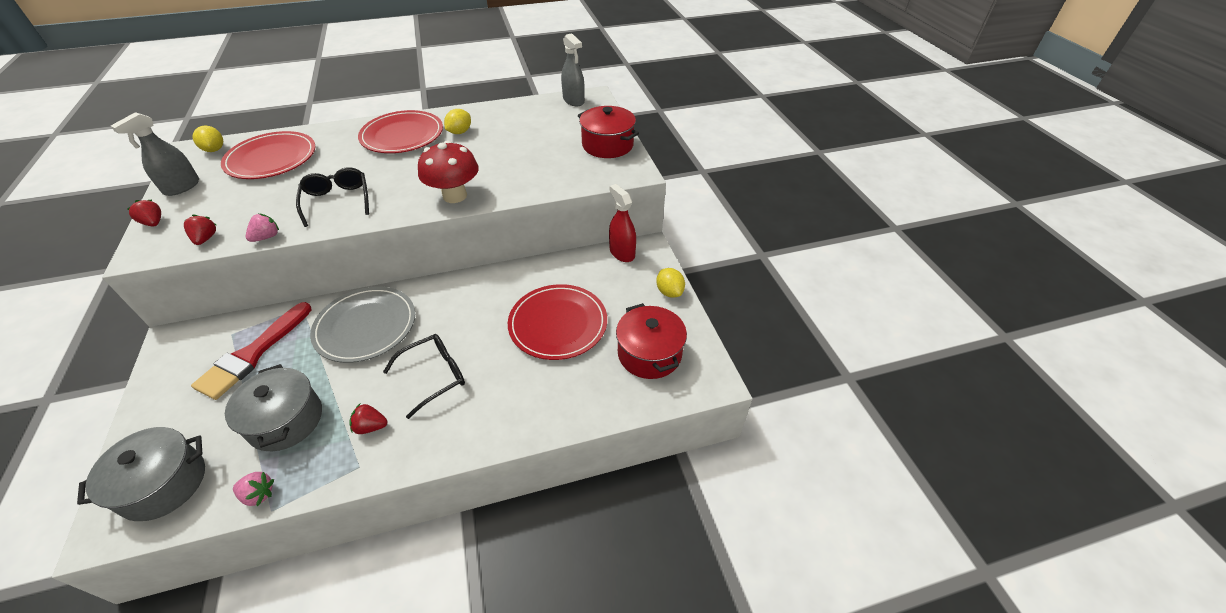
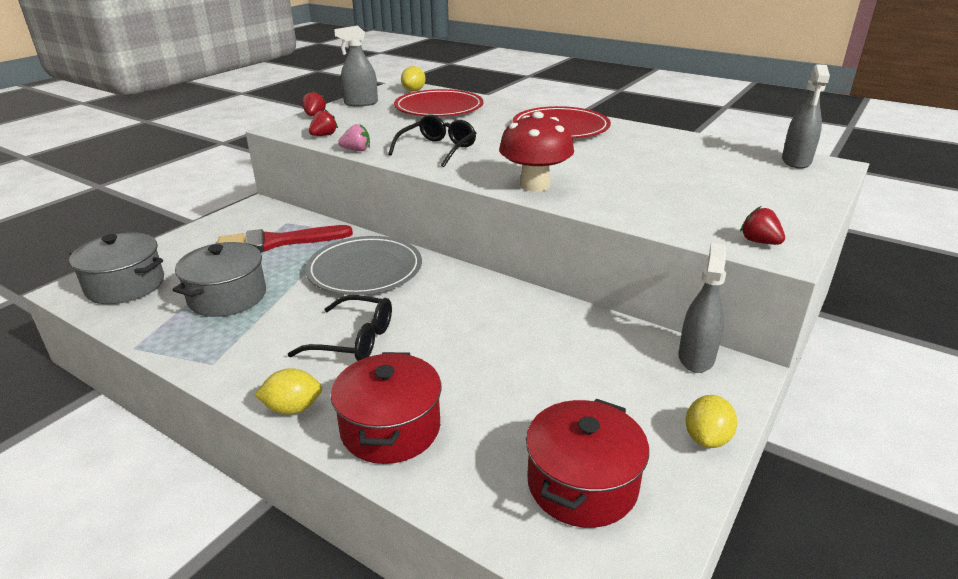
camera: 50 degrees right, 15 degrees down
(258, 494) = (145, 331): pink strawberry -> none
(371, 426) = (261, 342): red strawberry -> red strawberry (759, 242)
(460, 132) = (618, 143): yellow lemon -> yellow lemon (293, 408)
(558, 324) = (520, 376): red plate -> none
(607, 145) = (780, 214): red pot -> red pot (390, 428)
(622, 253) = (696, 357): red spray bottle -> grey spray bottle

